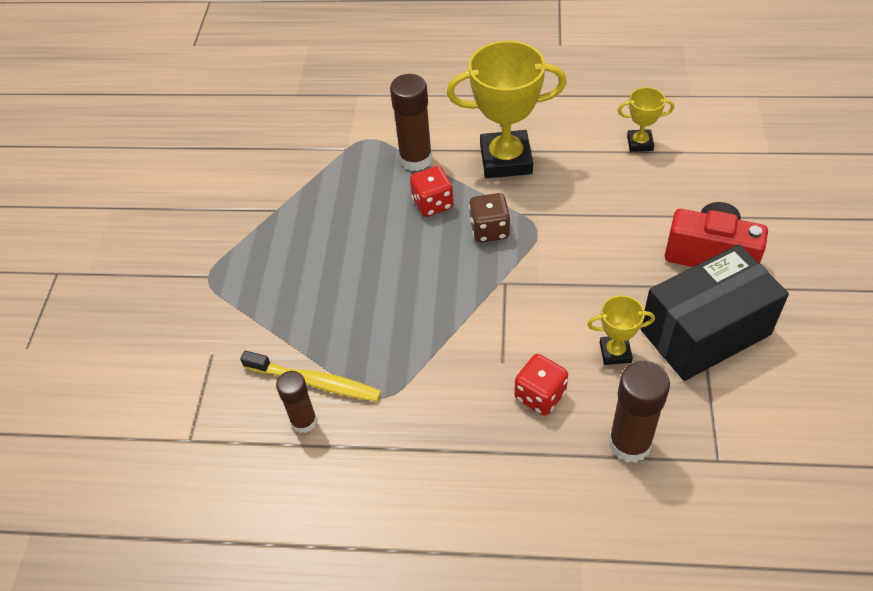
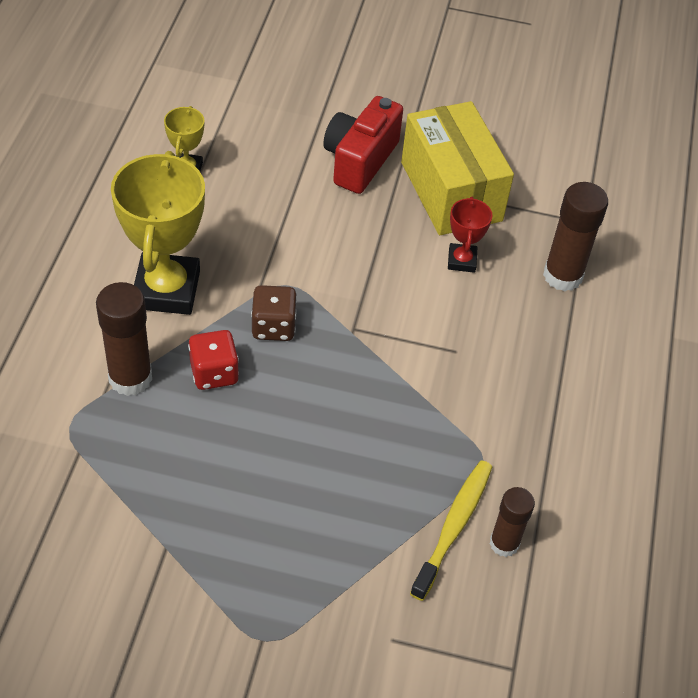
camera: 90 degrees left, 0 degrees up
(540, 395) = (502, 329): red dice -> none
(615, 352) = (462, 261): yellow trophy -> red trophy
(705, 332) = (451, 191): black box -> yellow box

